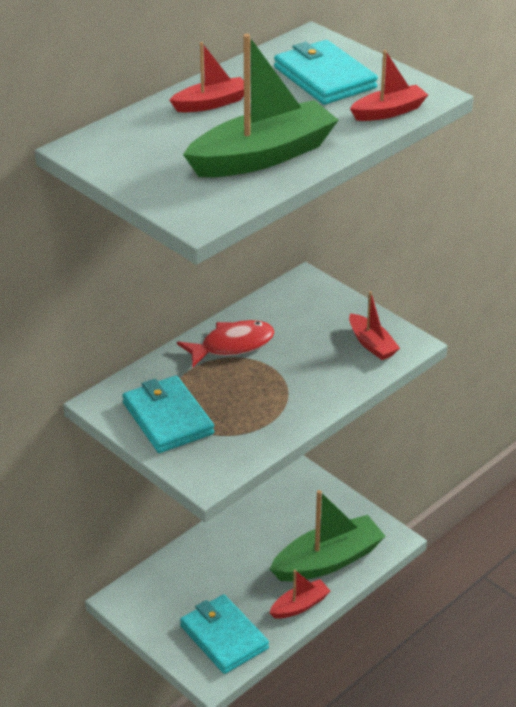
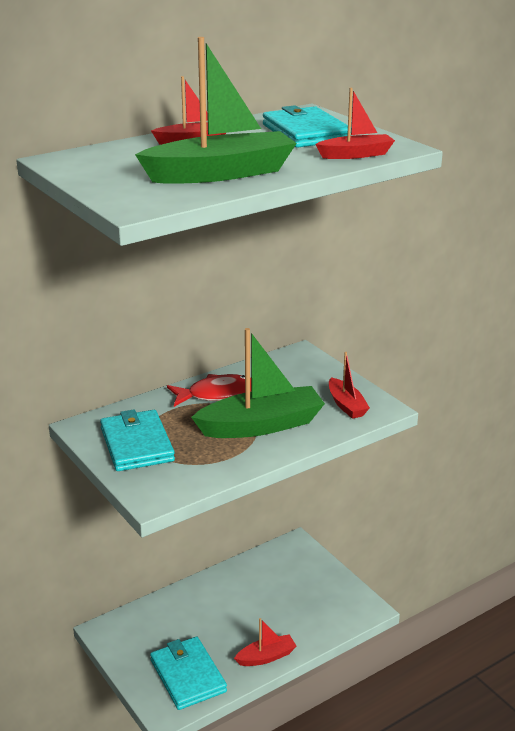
camera: 10 degrees right, 10 degrees down
(328, 561) = (302, 620): green boat -> green boat (261, 425)

